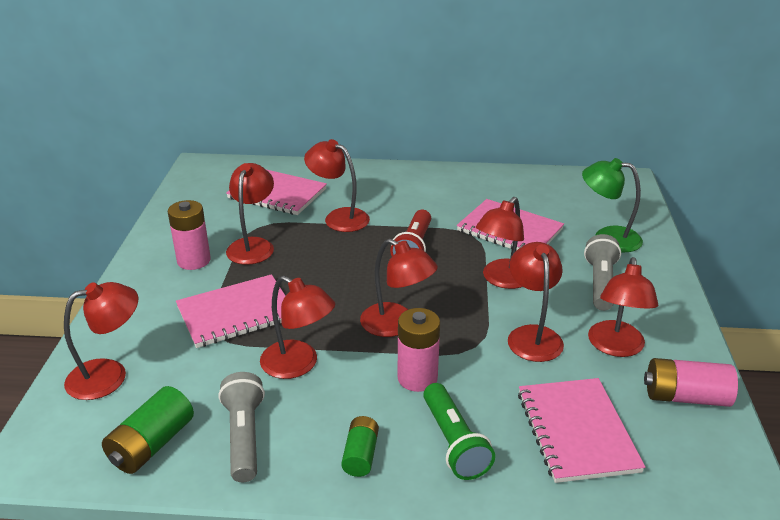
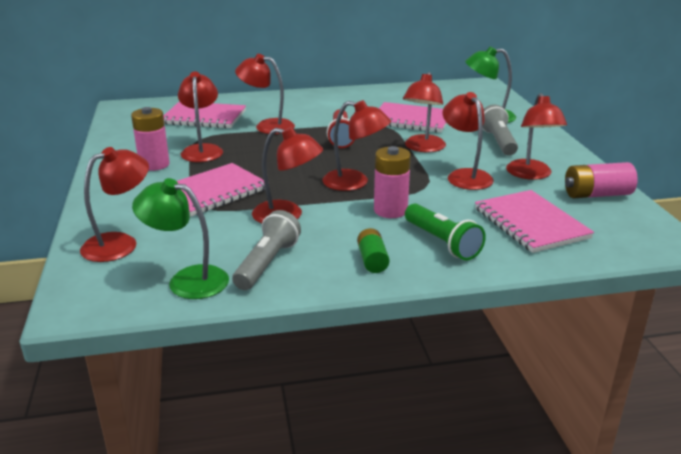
camera: 15 degrees left, 5 degrees down
(152, 444) = (187, 280): green battery -> green lamp
(244, 436) = (267, 263): grey flashlight -> grey flashlight turned 45 degrees clockwise

